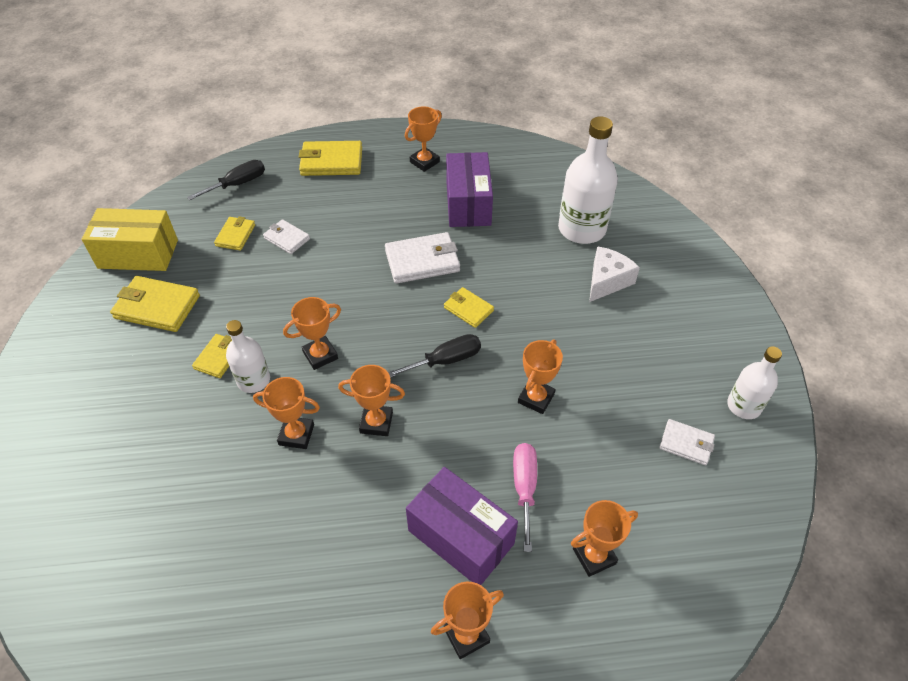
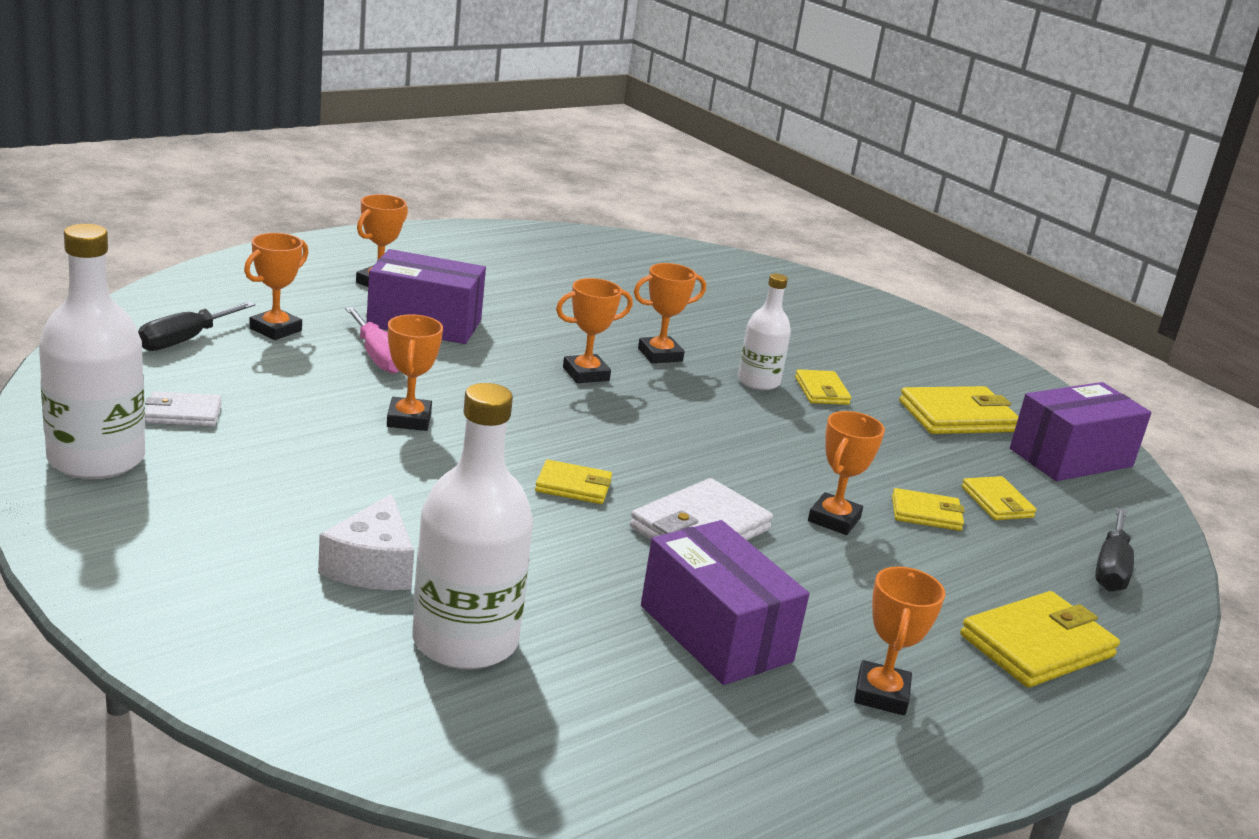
camera: 145 degrees right, 25 degrees down
(138, 254) = (1071, 457): yellow box -> purple box
(287, 238) = (926, 514): white wallet -> yellow wallet
(320, 355) = (714, 411): orange trophy -> orange trophy (834, 519)
(445, 360) = (555, 432): black screwdriver -> black screwdriver (184, 340)
(744, 406) = (96, 459): white bottle -> white bottle, size x1.70

